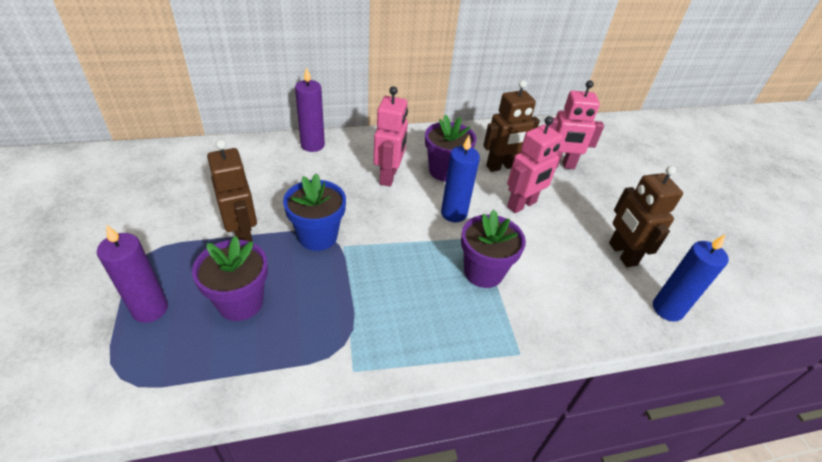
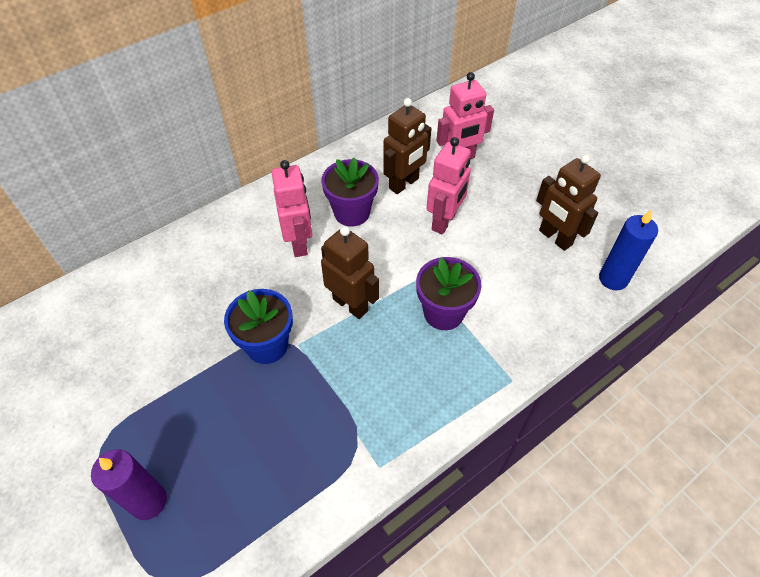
camera: 20 degrees left, 10 degrees up
(240, 302) = (234, 451): purple flower pot -> none
(244, 236) = (191, 379): brown robot -> brown robot (350, 304)
(312, 145) = (196, 237): purple candle -> none
(454, 213) = (385, 260): blue candle -> none

